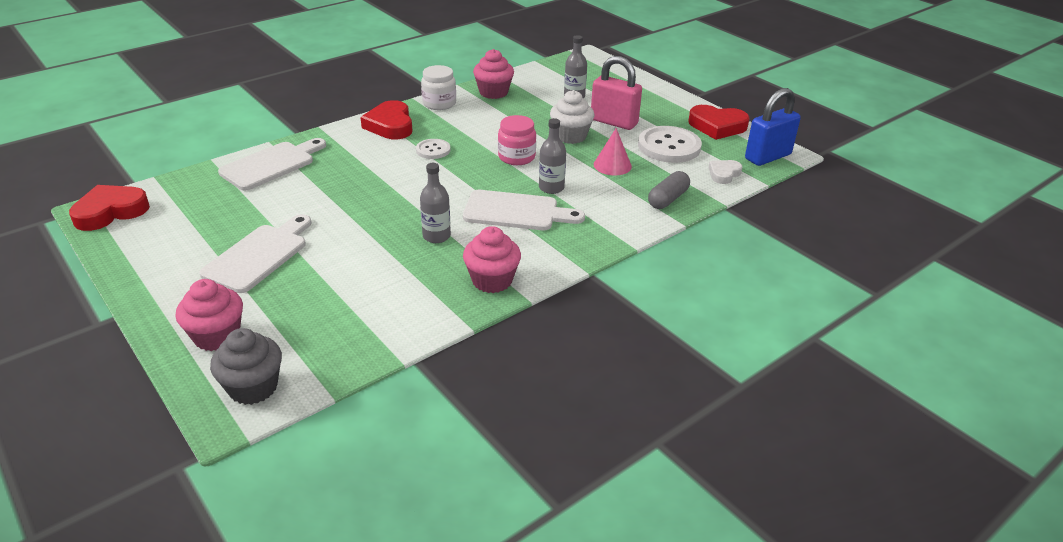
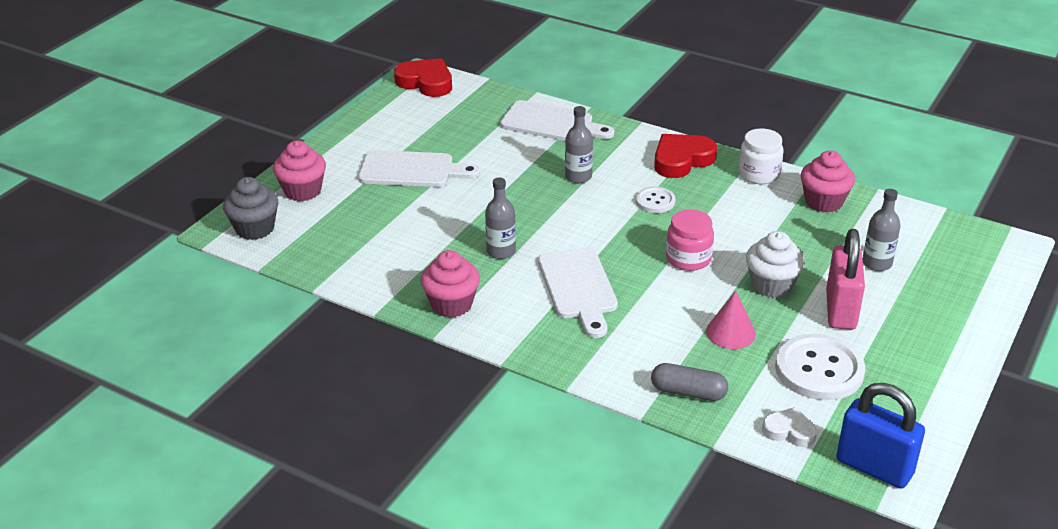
camera: 70 degrees right, 0 degrees up
(551, 188) = (643, 299): grey bottle -> grey bottle (578, 177)
(717, 126) = (919, 404): red heart -> none

